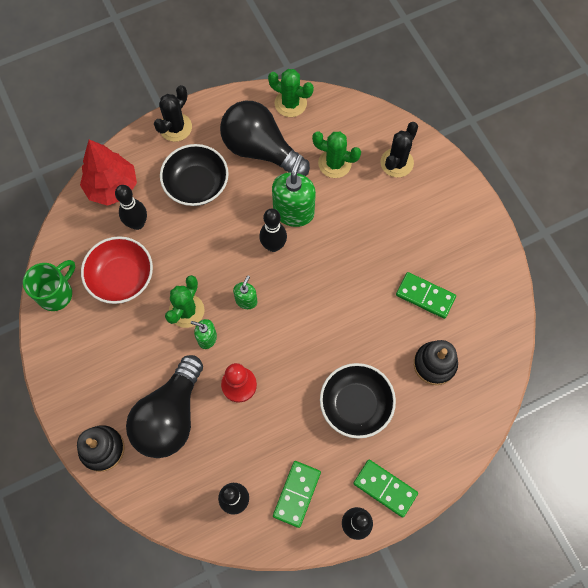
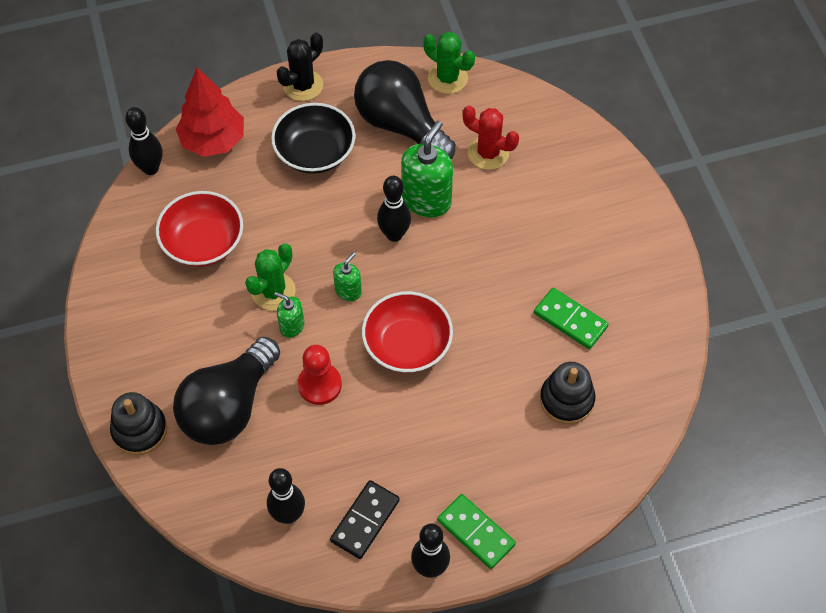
camera: 10 degrees right, 10 degrees down
(56, 293) = (122, 248): green mug -> none
(137, 223) = (235, 185): black bowling pin -> black bowling pin (150, 168)
(296, 494) = (365, 520): green domino -> black domino
(301, 338) = (407, 344): none -> red bowl
(334, 163) = (488, 153): green cactus -> red cactus
(355, 404) = (458, 430): black bowl -> none
(397, 163) = (565, 163): black cactus -> none

